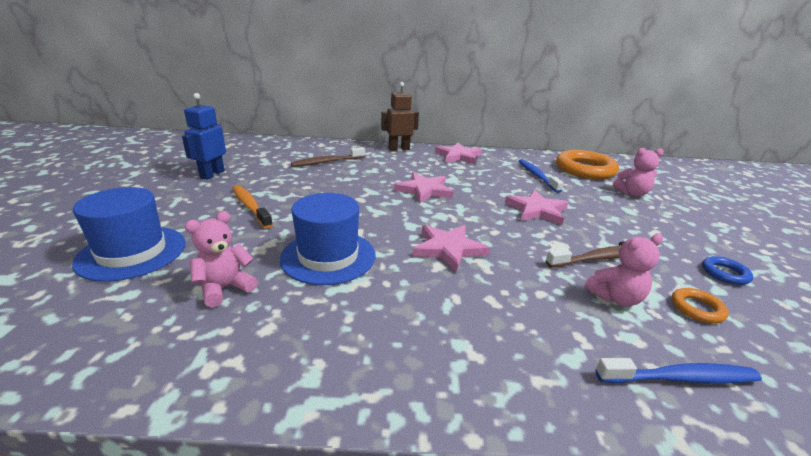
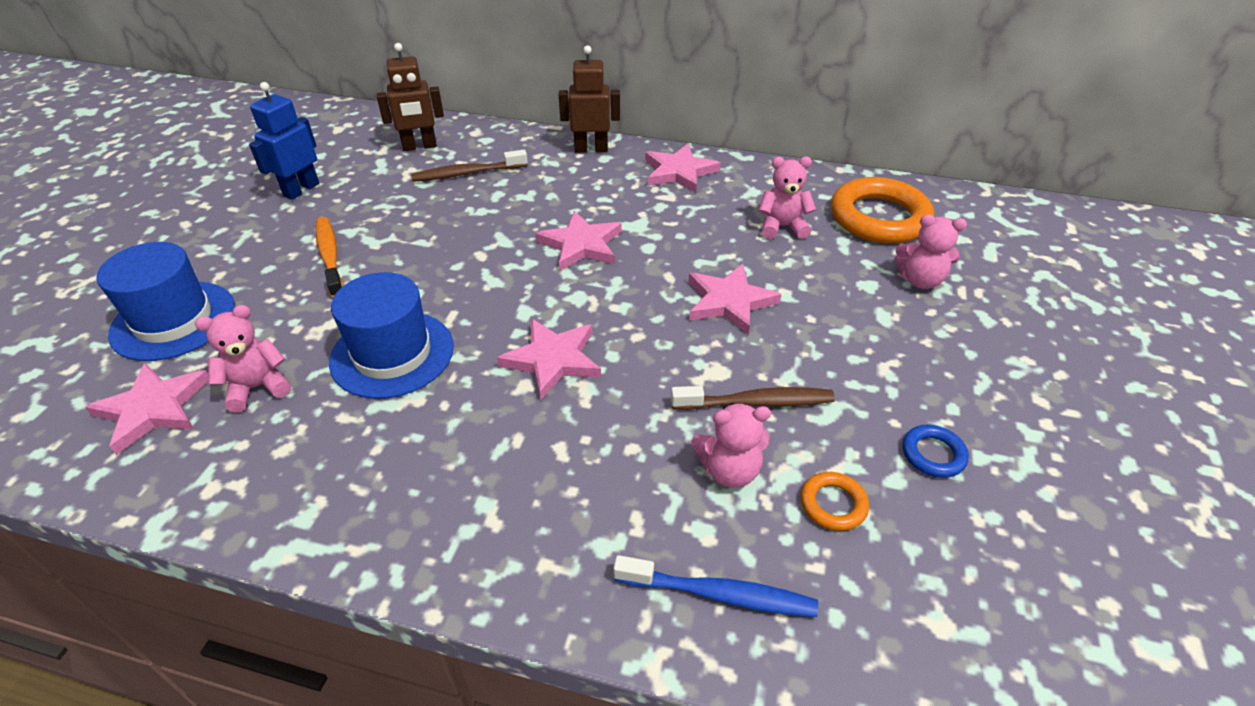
camera: 15 degrees right, 15 degrees up
(130, 314) = (153, 409): none -> pink star
(287, 151) = (420, 146): none -> brown robot
(537, 176) = (782, 227): blue toothbrush -> pink teddy bear

